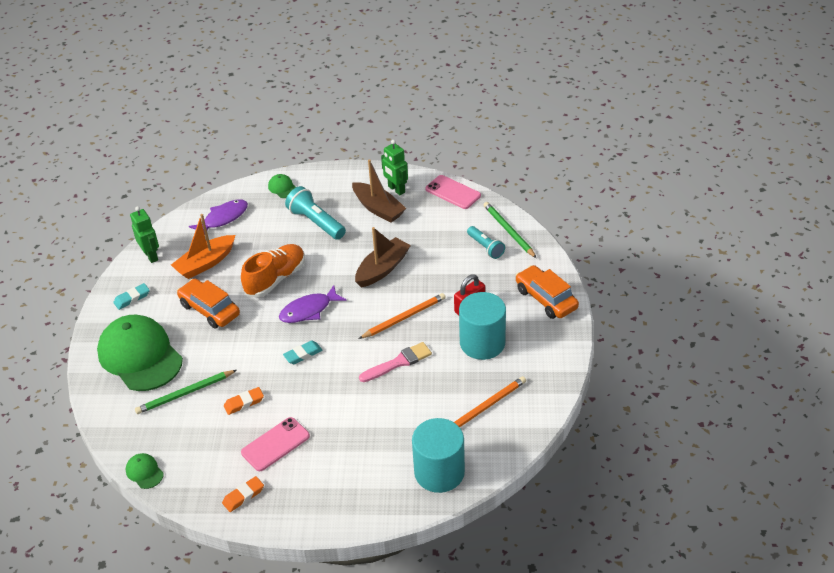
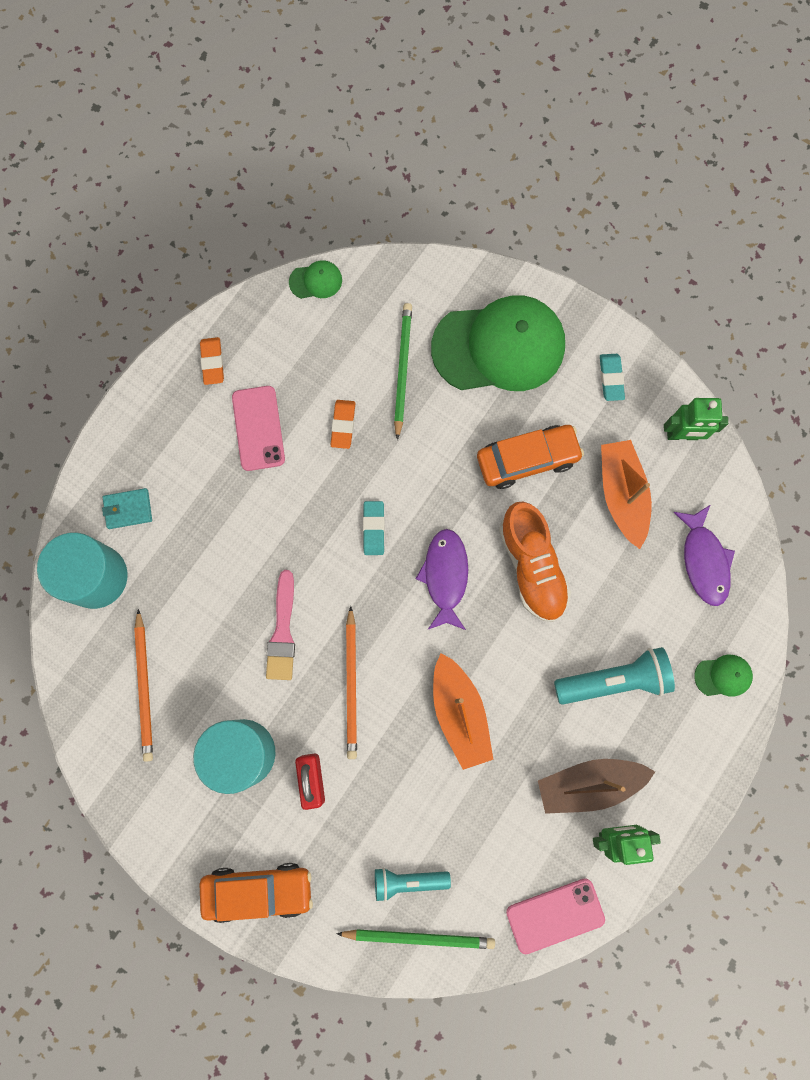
camera: 120 degrees right, 35 degrees up
(381, 482) = (128, 509): none -> turquoise wallet
(382, 269) = (459, 713): brown boat -> orange boat

